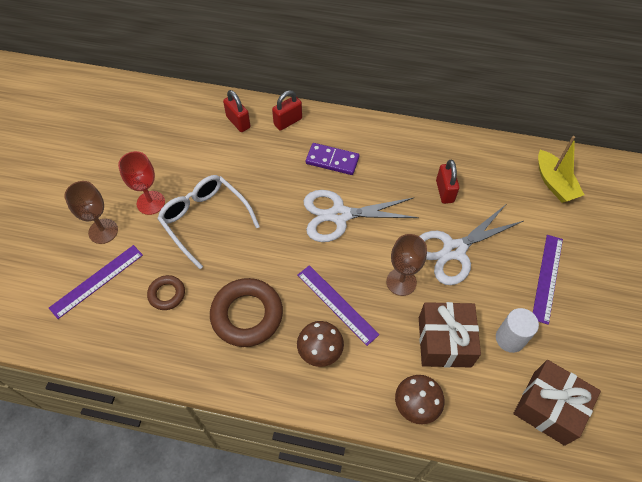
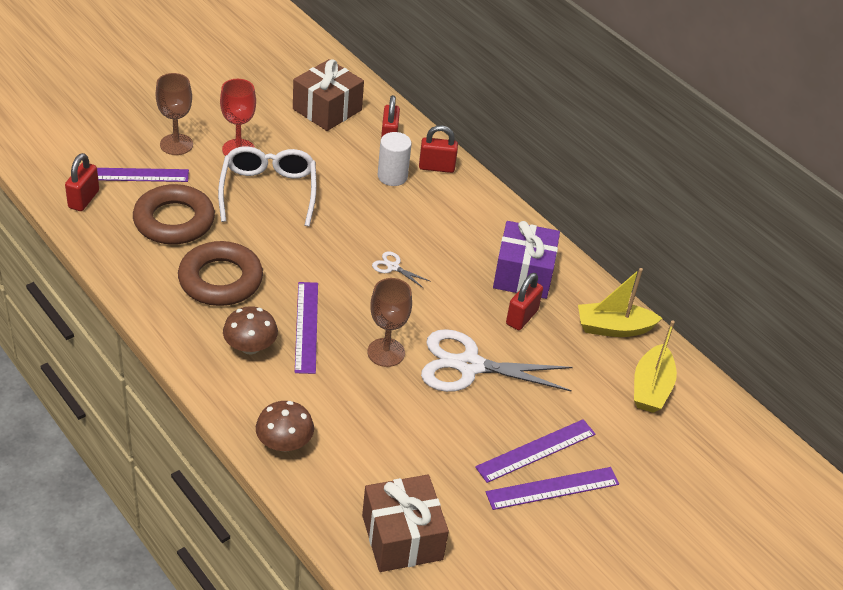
camera: 35 degrees right, 15 degrees down
(83, 329) = (84, 199): none -> red padlock
(167, 294) = (174, 221): brown ring -> brown ring, size x1.90
(332, 160) = (440, 223): purple domino -> none
(339, 215) = (393, 267): white scissors -> white scissors, size x0.43
(414, 160) = (523, 274): none -> purple gift
(444, 342) = (368, 421): brown gift -> brown gift (327, 109)
(496, 158) = (613, 328): none -> yellow boat
(510, 338) = (433, 464): white cylinder -> white cylinder (392, 176)
(581, 296) = (552, 488): none -> purple ruler

